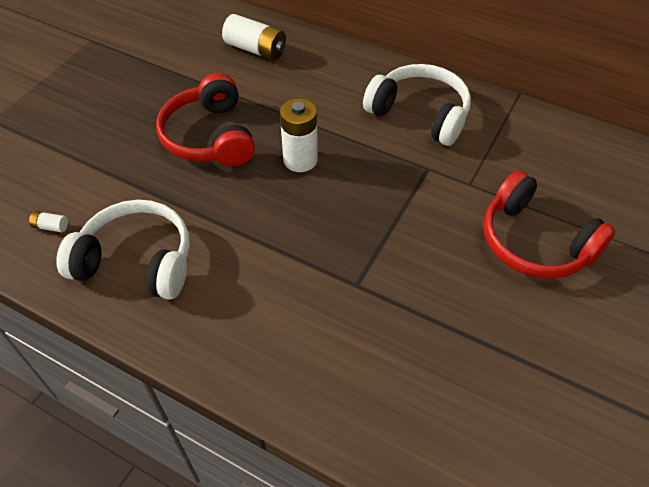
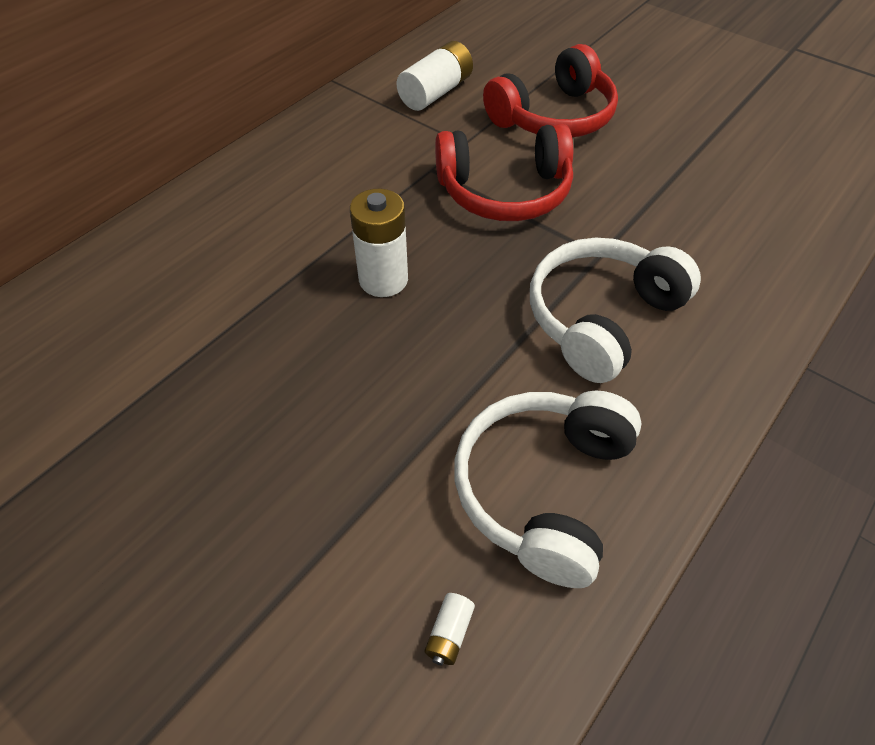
camera: 80 degrees left, 0 degrees up
(210, 136) = (298, 380): red headphones -> red headphones (504, 191)
(256, 49) = (109, 305): white battery -> white battery (435, 92)
(419, 114) = (336, 159): white headphones -> white headphones (602, 318)

